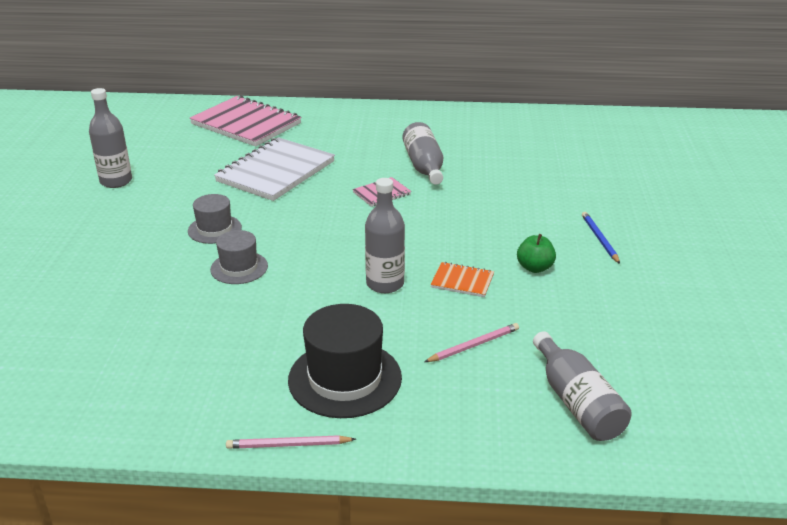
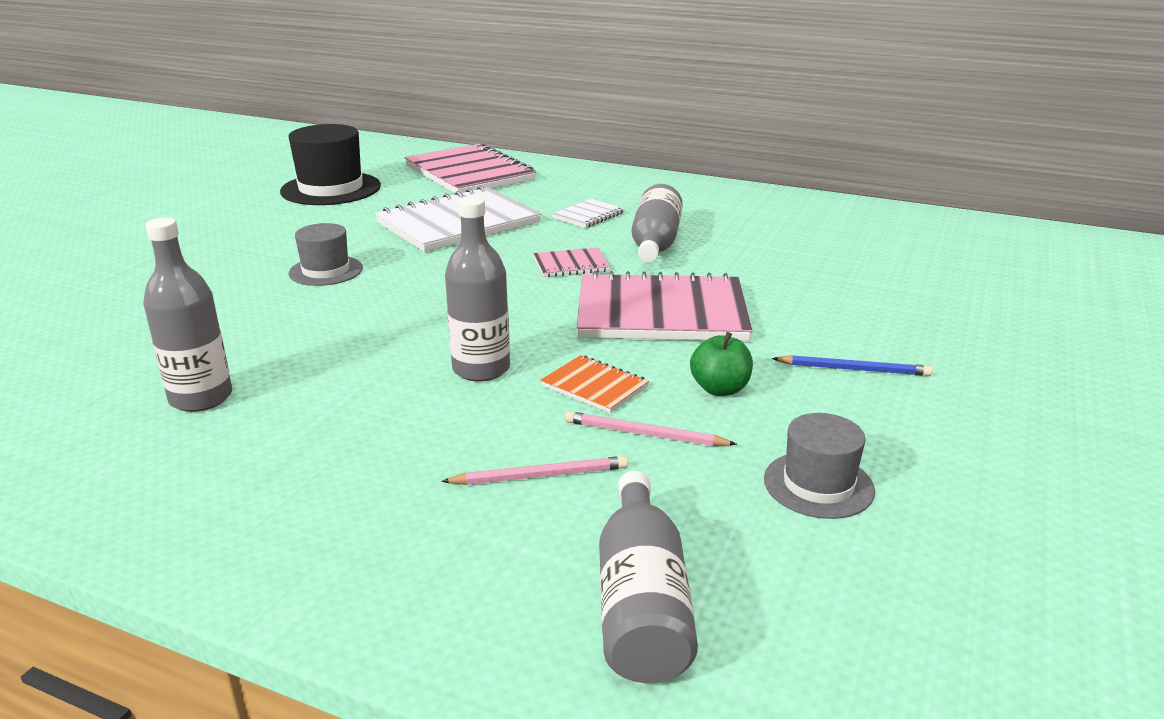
camera: 20 degrees right, 5 degrees down
(116, 181) = (267, 208): grey bottle -> grey bottle (201, 398)
(239, 268) = (312, 316): grey hat -> grey hat (818, 485)
(288, 445) = (148, 552): pink pencil -> pink pencil (644, 434)
(345, 378) = (313, 479): black hat -> black hat (331, 189)
(362, 149) = (588, 215): none -> white notebook
(465, 220) = (661, 313): none -> pink notebook
(599, 239) = (853, 369): blue pencil -> blue pencil turned 90 degrees clockwise

